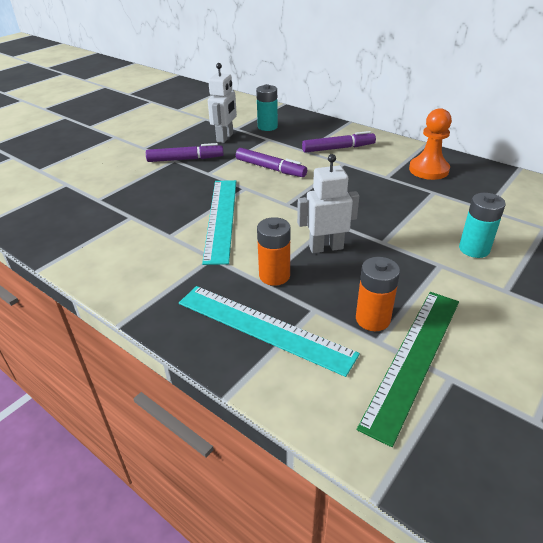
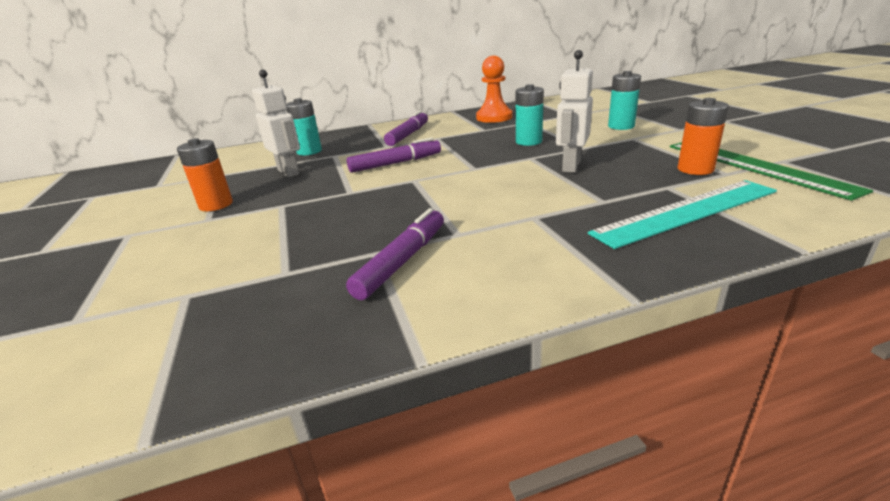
camera: 55 degrees left, 10 degrees down
(185, 159) = (293, 199): purple marker -> purple marker (402, 261)
(221, 218) = (459, 200): turquoise ruler -> none
(274, 275) = (598, 193): orange battery -> orange battery (216, 205)
(372, 209) = (528, 142): none -> turquoise battery

